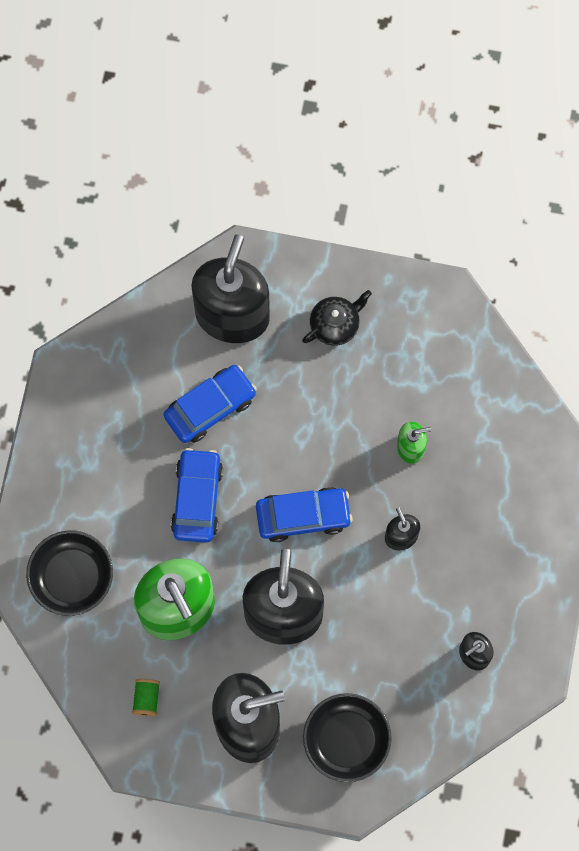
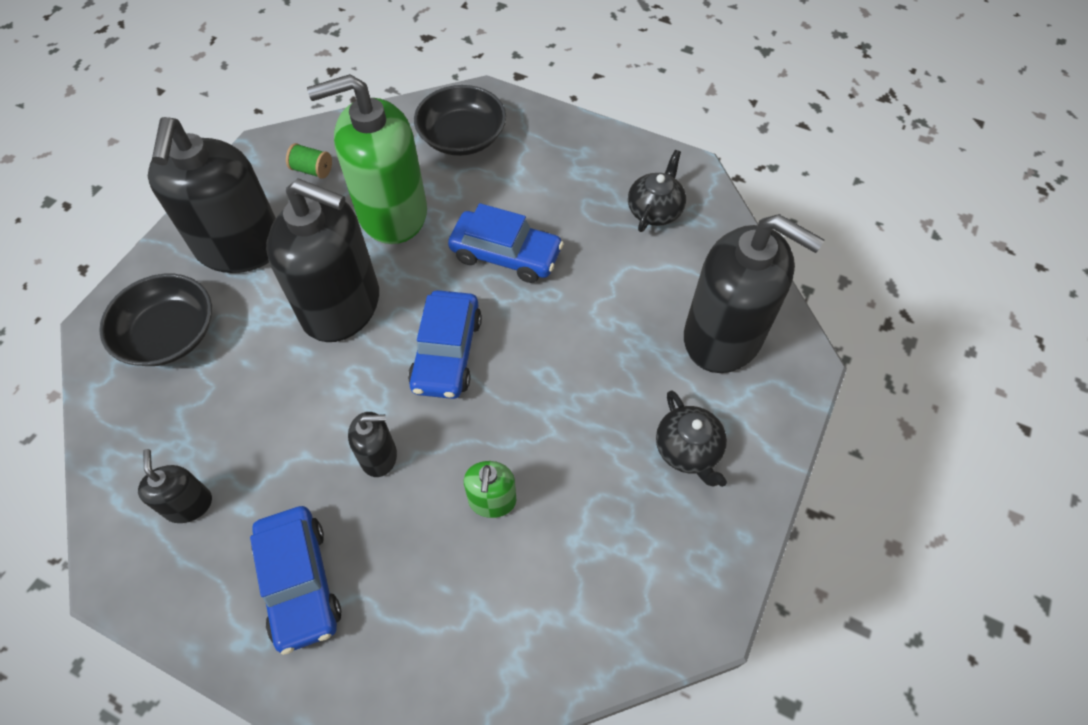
camera: 105 degrees right, 15 degrees down
(118, 388) = (655, 210): none -> black teapot
(210, 407) = (610, 289): blue car -> blue car (300, 582)

